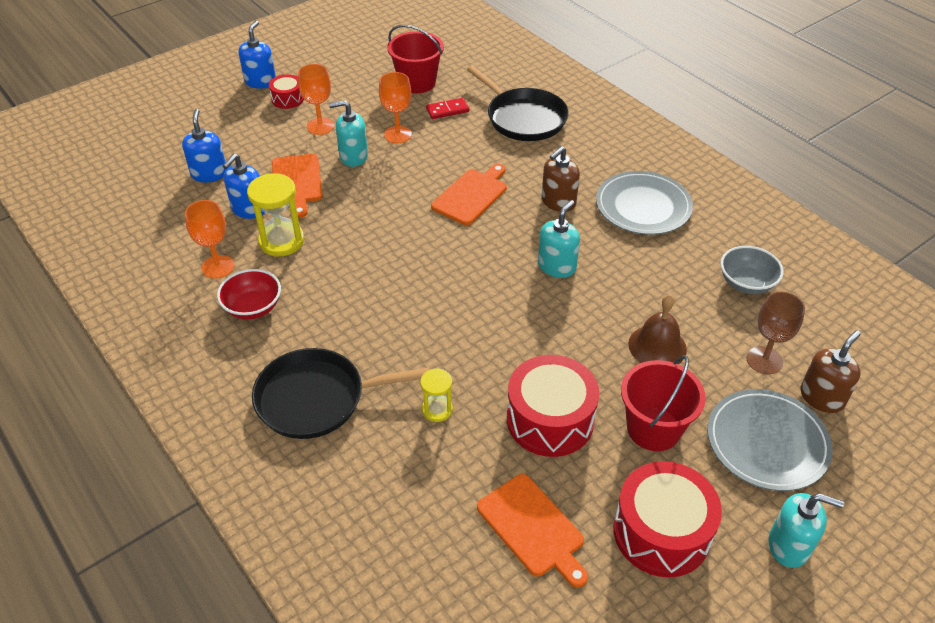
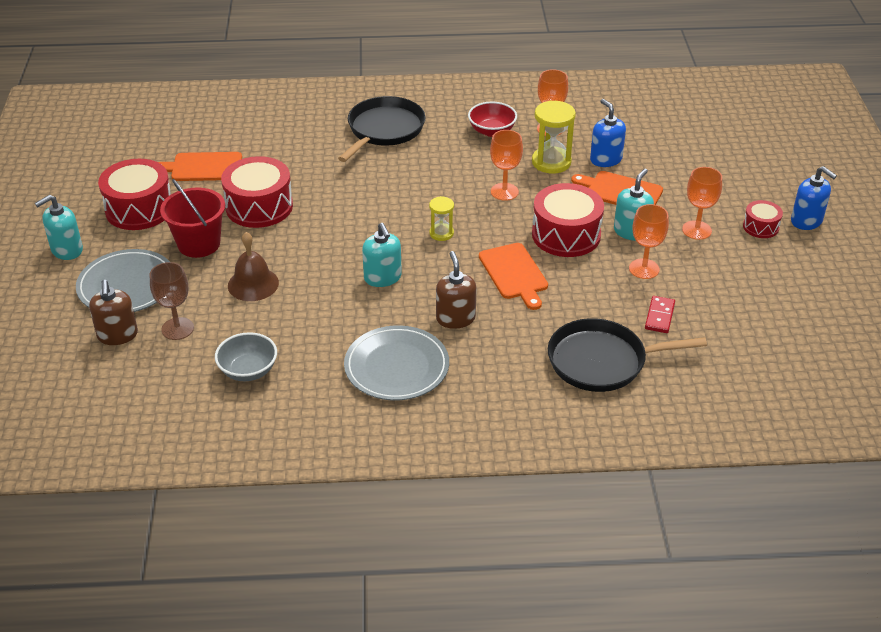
camera: 125 degrees right, 5 degrees down
(209, 174) = (672, 154): blue soap dispenser -> none
(358, 250) = (504, 192): none -> orange goblet
(391, 188) = (566, 235): none -> red drum
(417, 82) = (729, 317): red bucket -> none
(437, 409) = (321, 168): yellow hourglass -> yellow hourglass (441, 233)

